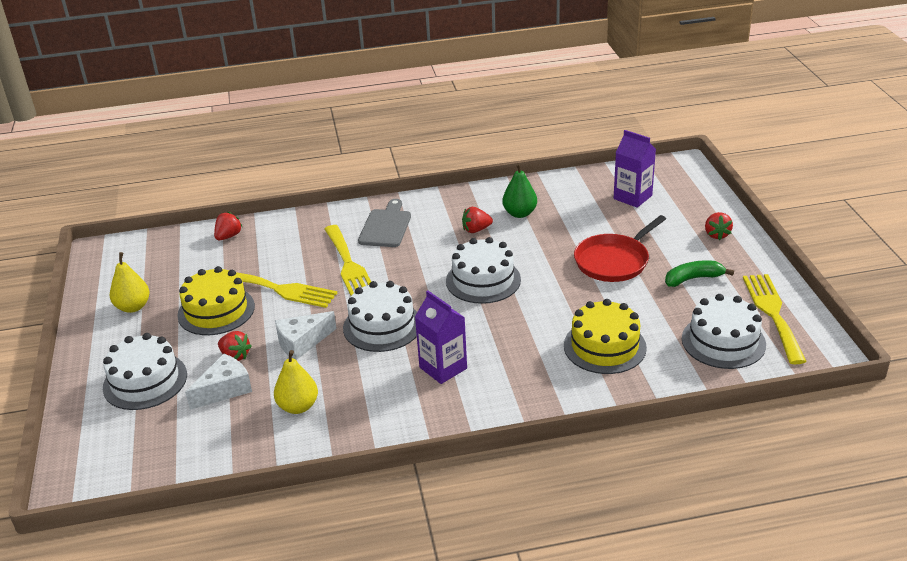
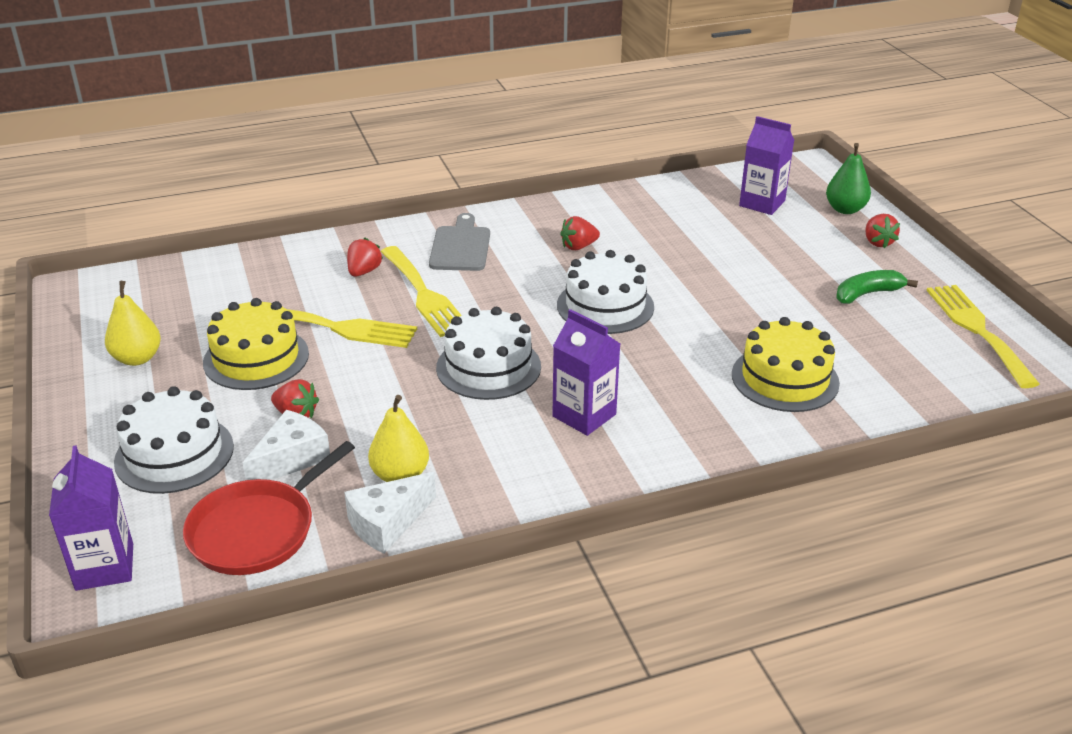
camera: 10 degrees left, 0 degrees up
(83, 460) = (104, 567): none -> purple carton
(228, 236) = (252, 265): red strawberry -> red strawberry (364, 271)
(302, 342) = (385, 393): white cheese -> white cheese (387, 523)
(519, 213) = (628, 226): green pear -> green pear (845, 209)
(614, 261) = (763, 277): red pan -> red pan (257, 530)
(723, 341) = (929, 365): white cake -> none

